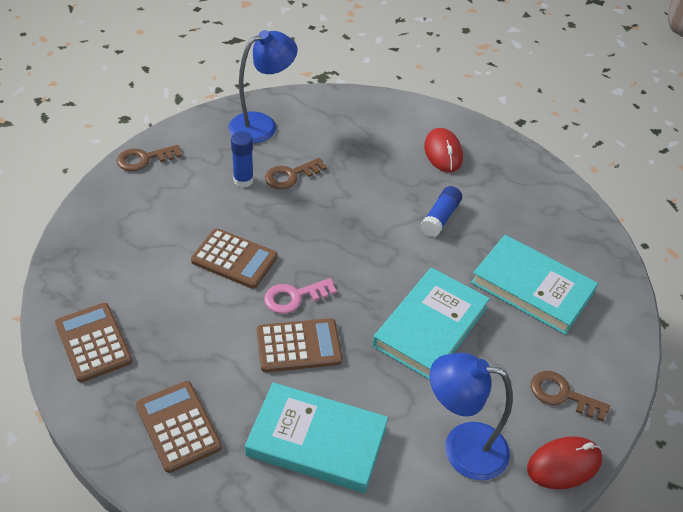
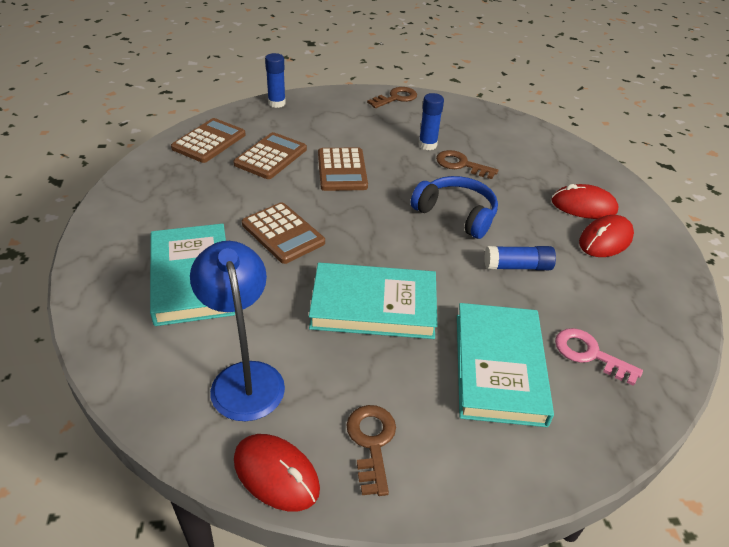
camera: 60 degrees right, 5 degrees down
(67, 253) = (276, 103): none -> blue glue stick
(144, 159) = (395, 98): brown key -> brown key turned 105 degrees clockwise
(178, 426) = (161, 203): brown calculator -> brown calculator (270, 157)
(262, 125) = (498, 132): blue lamp -> none
(294, 297) = (332, 213): pink key -> pink key (590, 354)
(355, 217) = (456, 214): none -> blue headphones
(398, 139) = (583, 206): none -> red mouse

